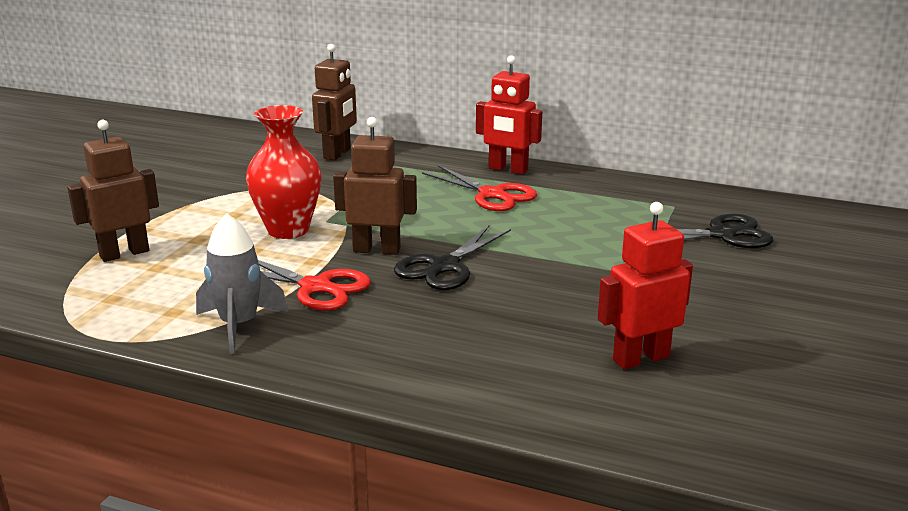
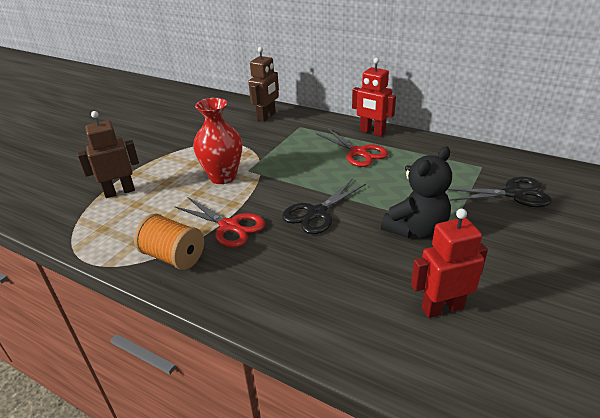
camera: 10 degrees right, 10 degrees up
(239, 325) = (173, 257): grey rocket -> orange spool
(377, 250) = (275, 196): brown robot -> none
(592, 279) = (416, 229): none -> black teddy bear

